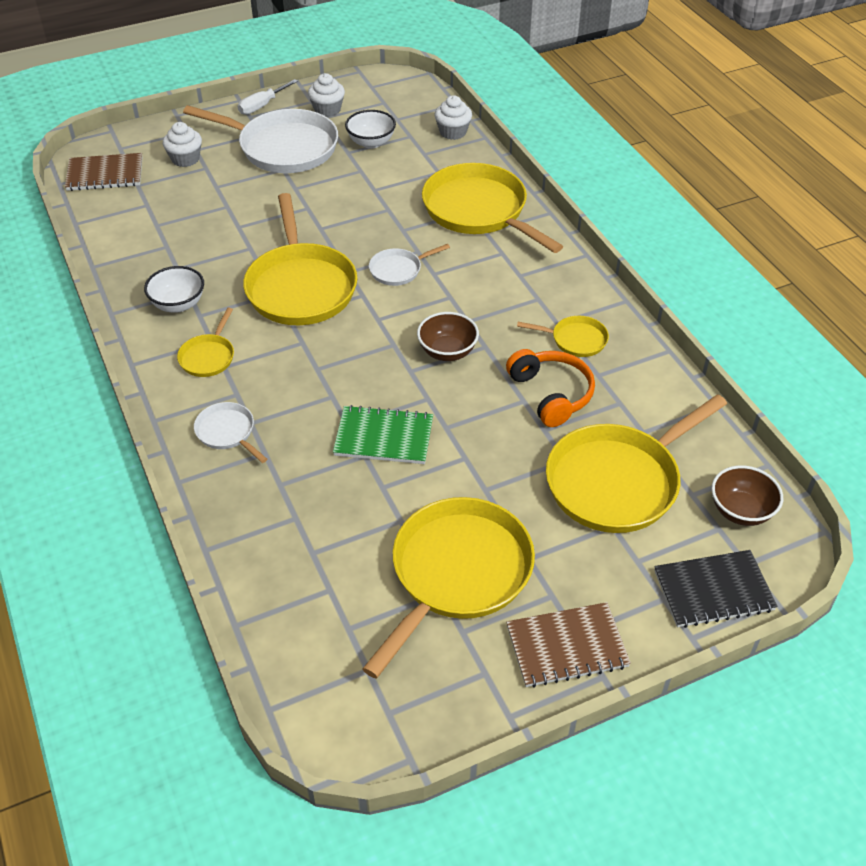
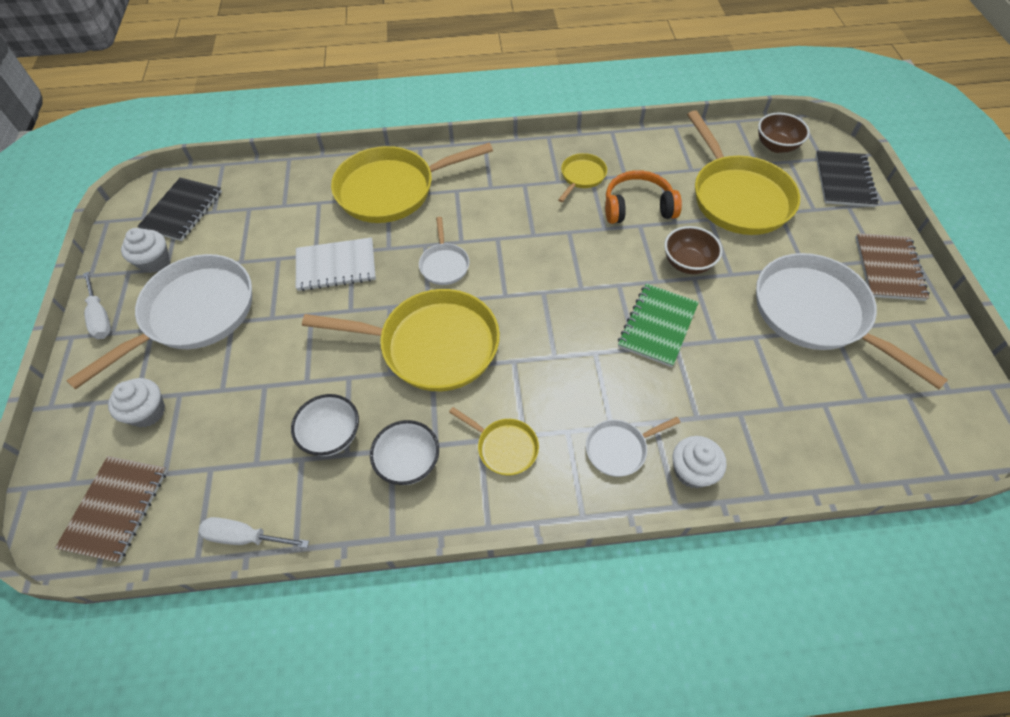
camera: 70 degrees left, 10 degrees up
(96, 240) = (245, 537): none -> white screwdriver
(366, 205) = (336, 266): none -> white notebook
(371, 142) = (238, 239): white bowl -> white bowl (332, 436)
(389, 103) = (182, 211): none -> black notebook
(447, 352) = (566, 257): brown bowl -> brown bowl (687, 263)
(453, 132) = (265, 177): white cupcake -> white cupcake (692, 471)
(456, 574) = (816, 314): yellow pan -> white pan

